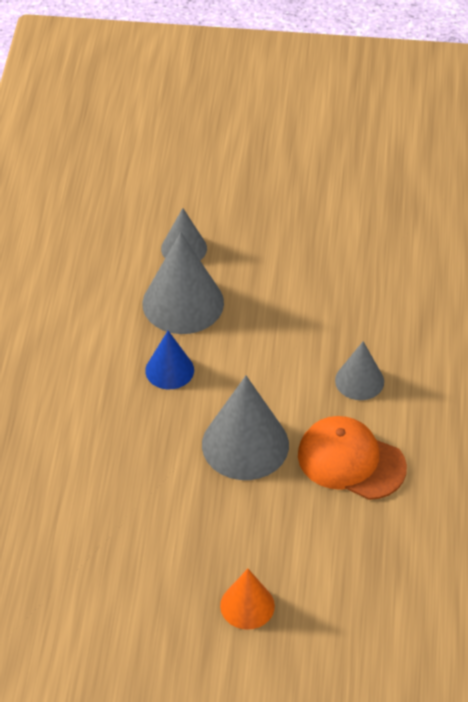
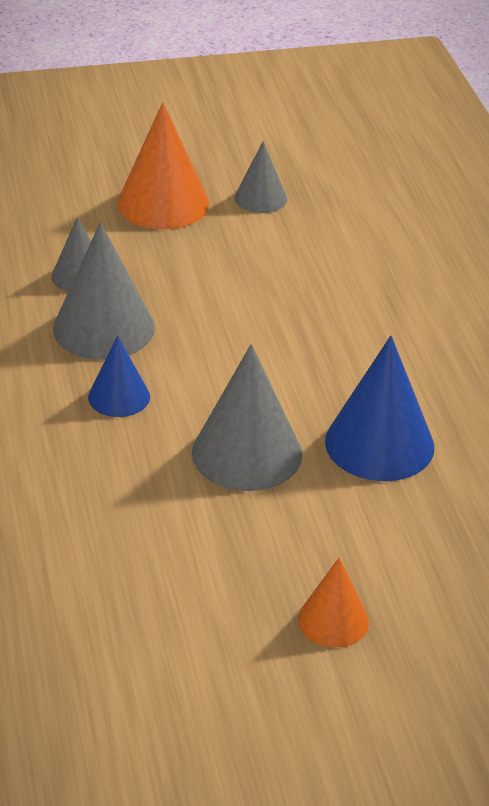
camera: 20 degrees left, 10 degrees down
(278, 189) = (163, 203): none -> orange cone
(351, 461) = (379, 444): orange cap -> blue cone
(359, 381) = (348, 364): grey cone -> grey cone (260, 198)

